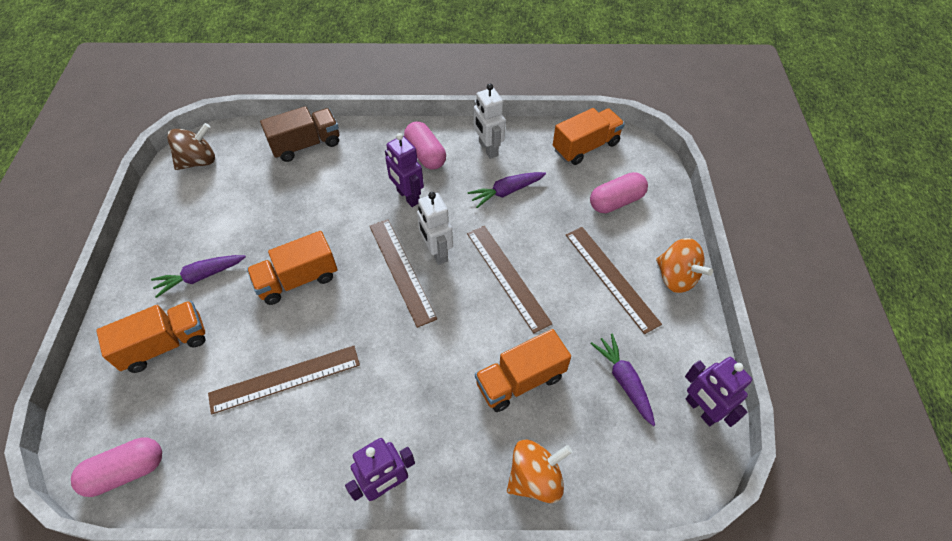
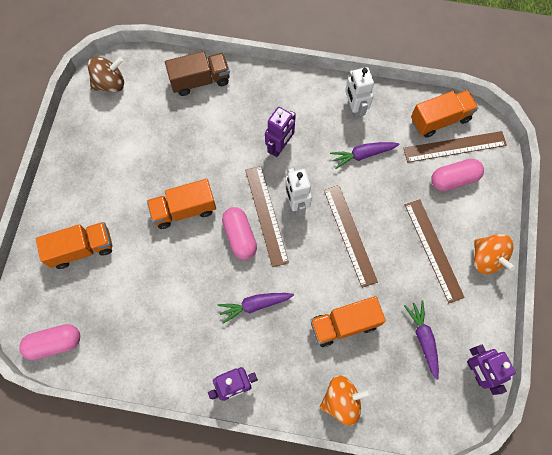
camera: 10 degrees right, 15 degrees up
(200, 277) = (109, 195): purple carrot -> purple carrot (254, 305)
(285, 379) = (169, 292): brown ruler -> brown ruler (454, 146)
(408, 197) = (280, 146): purple robot -> purple robot turned 120 degrees counterclockwise
(425, 154) = (300, 106): pink capsule -> pink capsule (240, 236)

